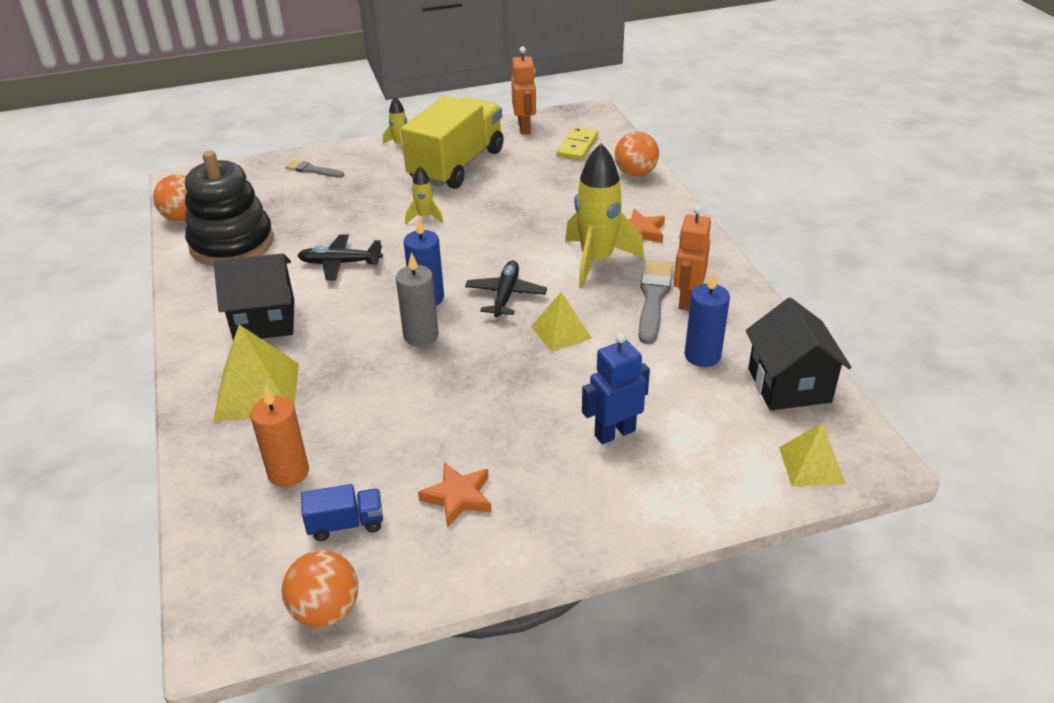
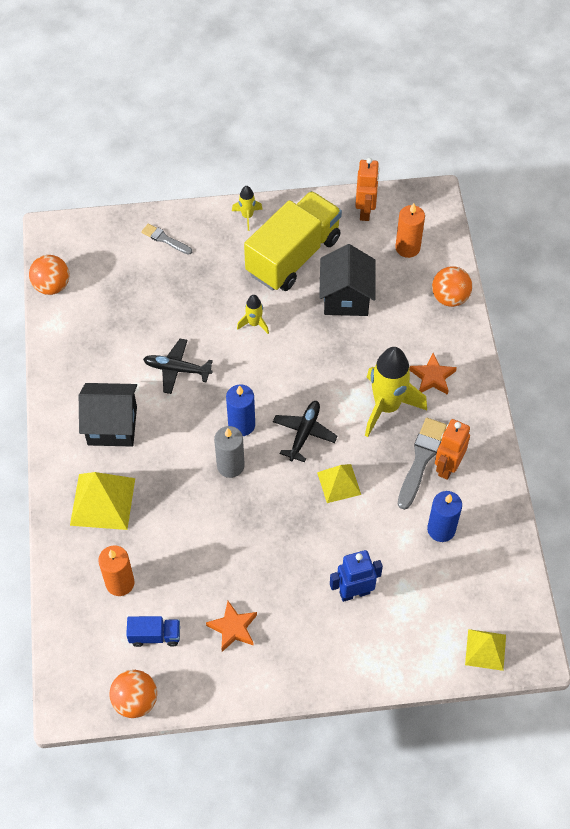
camera: 10 degrees right, 20 degrees up
(232, 243) = (91, 327): black stacking toy -> none
(577, 146) = (407, 248): yellow domino -> orange candle
(789, 385) = (496, 572): black house -> black house (346, 297)

